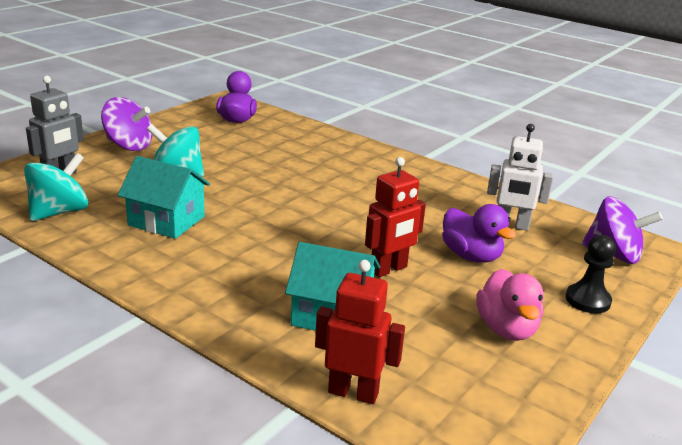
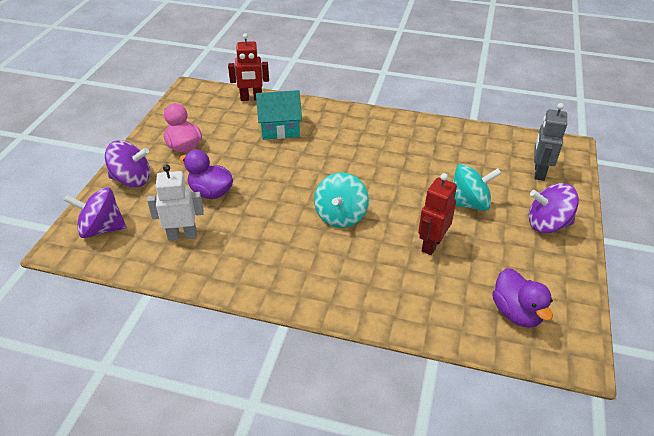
camera: 160 degrees right, 15 degrees up
(59, 212) = (489, 143): turquoise spinning top -> turquoise spinning top (341, 216)
(166, 221) = (422, 157): turquoise house -> none
(389, 269) = (261, 164): red robot -> red robot (431, 244)
(587, 300) = (132, 180): black pawn -> purple spinning top

